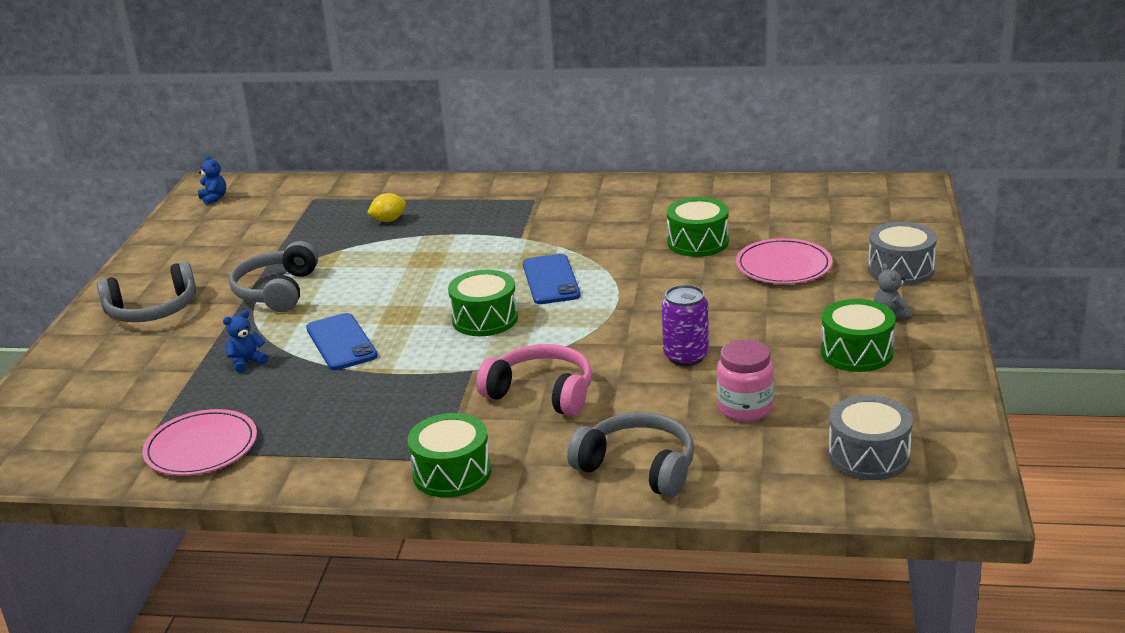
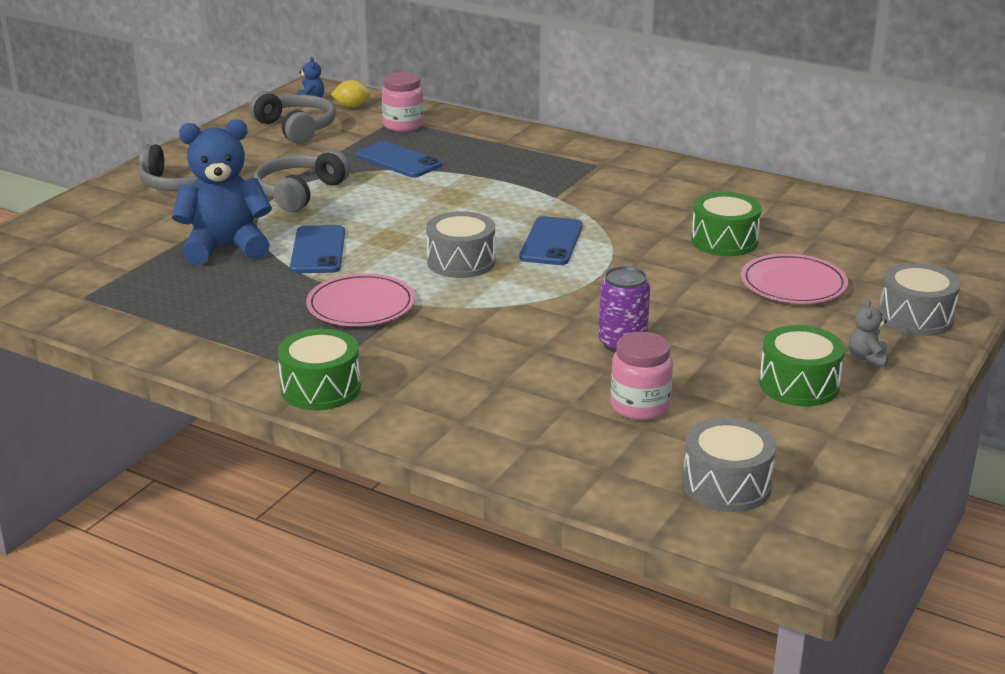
camera: 20 degrees right, 0 degrees up
(201, 447) = (132, 308): pink plate -> pink plate (361, 305)
(247, 362) = (225, 247): blue teddy bear -> blue teddy bear, size x2.43
(325, 202) = (403, 125): none -> pink jar
(348, 237) = (398, 160): none -> blue phone
(388, 220) = (446, 154): yellow lemon -> yellow lemon (352, 106)
(485, 319) = (461, 262): green drum -> grey drum
(541, 393) = (458, 341): pink headphones -> none
(638, 467) = (491, 431): grey headphones -> grey headphones (296, 128)

